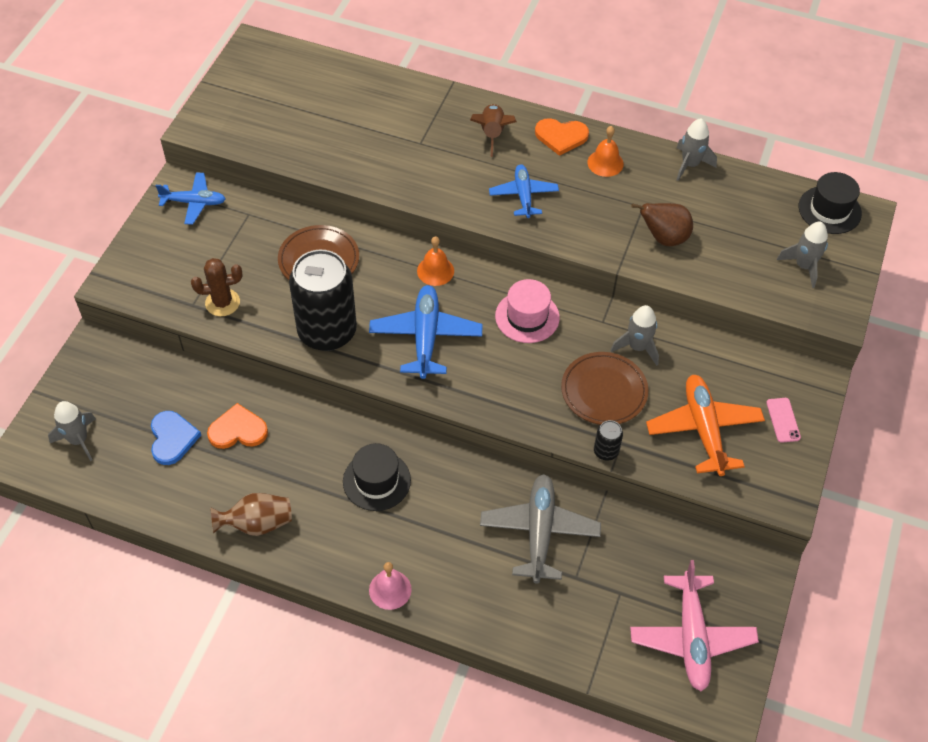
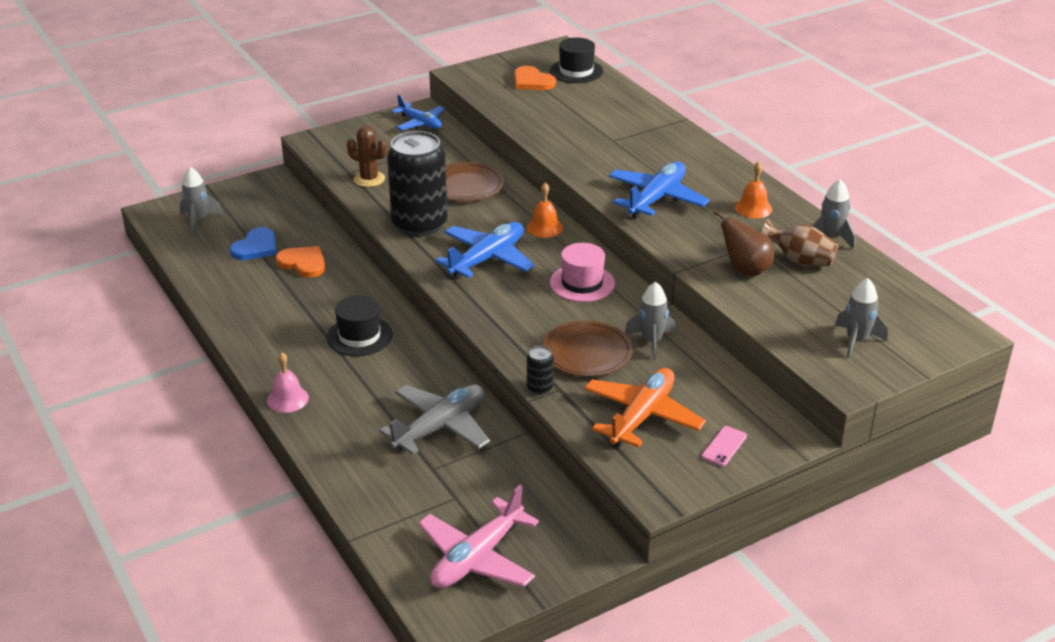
camera: 40 degrees right, 20 degrees down
(257, 524) = (248, 317): brown vase -> brown vase (799, 261)
(492, 134) = (678, 157): brown rocket -> none
(523, 195) = (656, 199): blue plane -> blue plane, size x1.55
(561, 136) = (735, 179): orange heart -> orange heart (532, 81)
(829, 210) = (932, 318): black hat -> black hat (576, 71)

